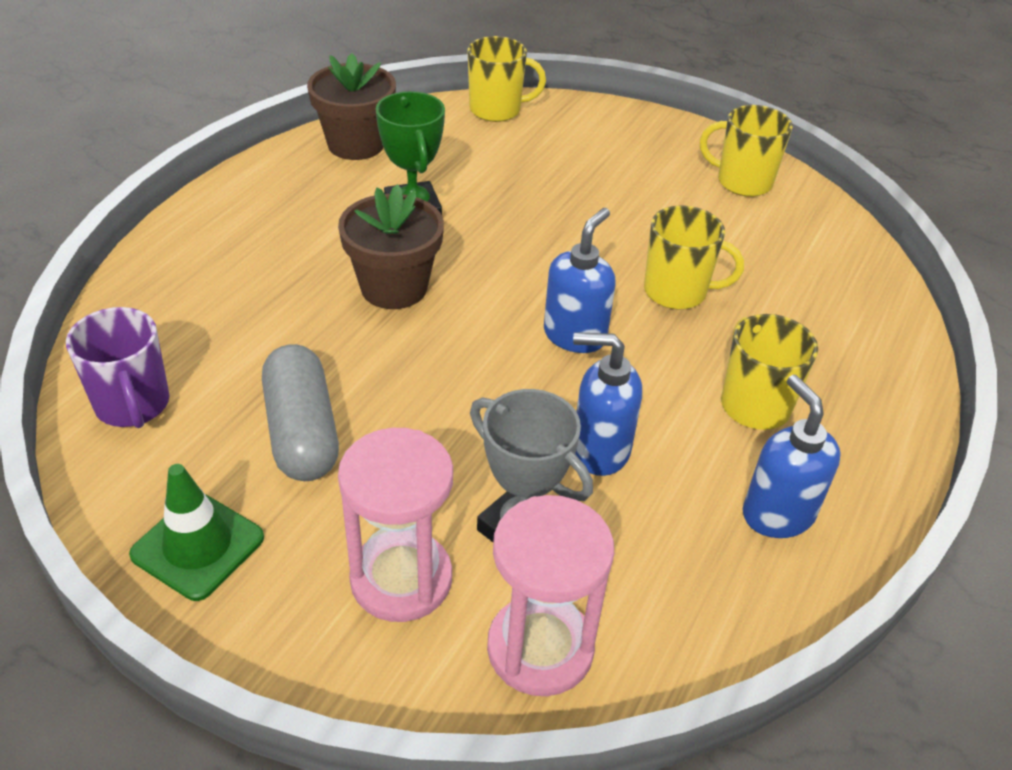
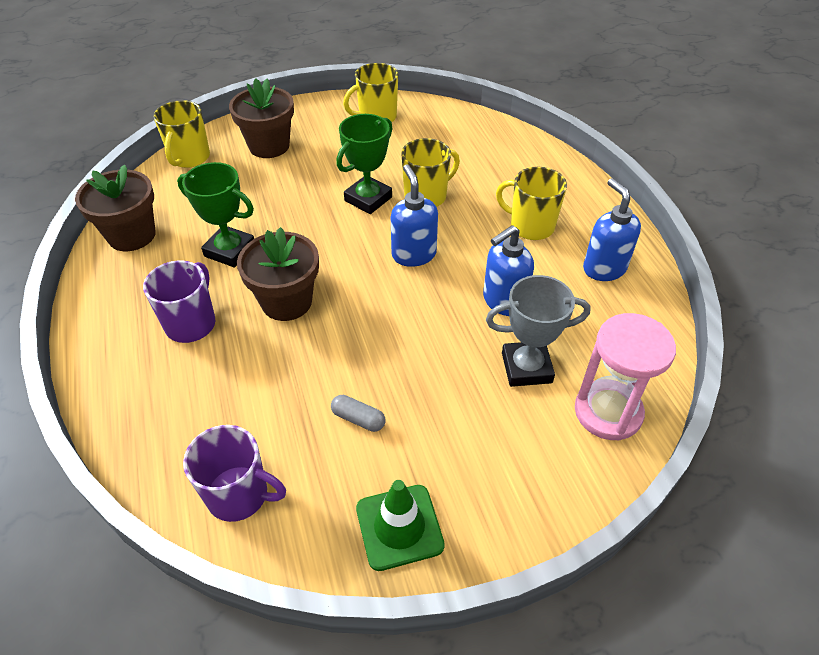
camera: 45 degrees left, 5 degrees up
(295, 247) = (191, 323): none -> purple mug
(302, 431) = (358, 419): grey capsule -> grey capsule, size x0.48
(401, 579) = (513, 441): pink hourglass -> none
(496, 110) = (189, 158): yellow mug -> yellow mug turned 150 degrees clockwise
(585, 143) = (269, 146): none -> brown flower pot
(609, 253) = (368, 199): none -> green trophy
(777, 514) = (604, 268): blue soap dispenser -> blue soap dispenser turned 45 degrees clockwise

